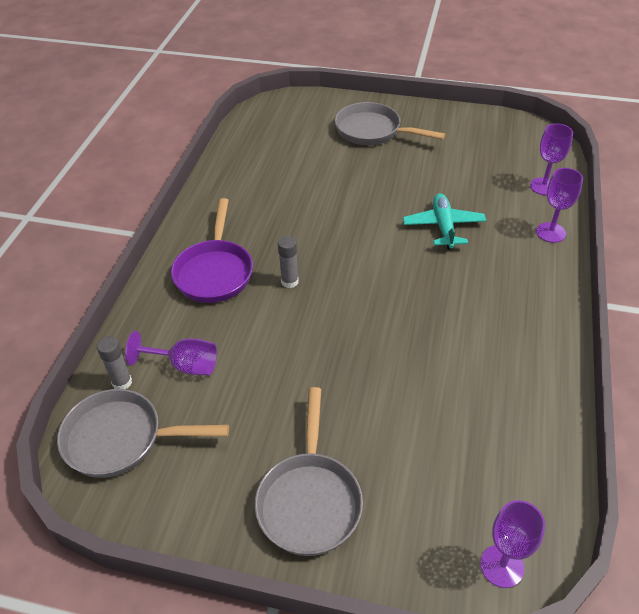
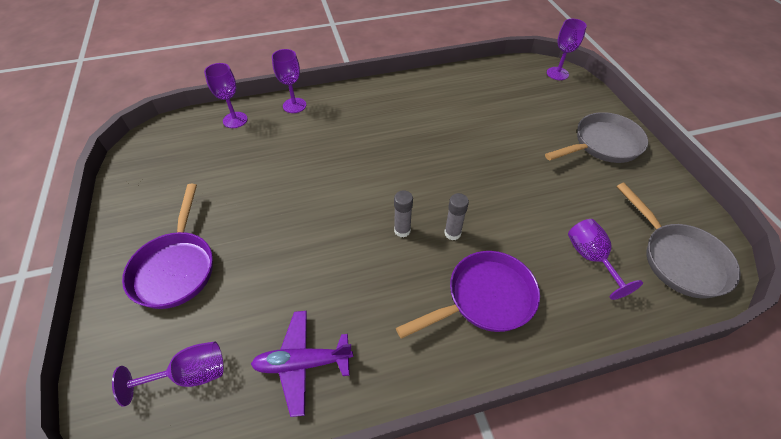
camera: 120 degrees left, 5 degrees up
(122, 382) = (646, 292): grey glue stick -> grey glue stick (402, 230)
(250, 169) = (303, 363): none -> purple plane
(284, 127) = (190, 374): none -> purple goblet
(372, 131) = (176, 267): grey pan -> purple pan
(443, 227) = (320, 161): turquoise plane -> none

